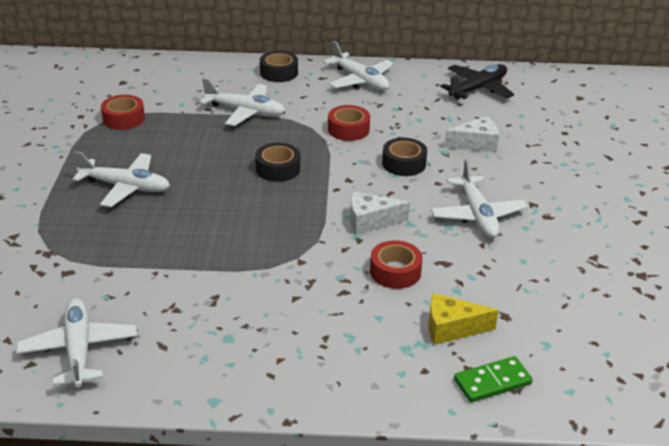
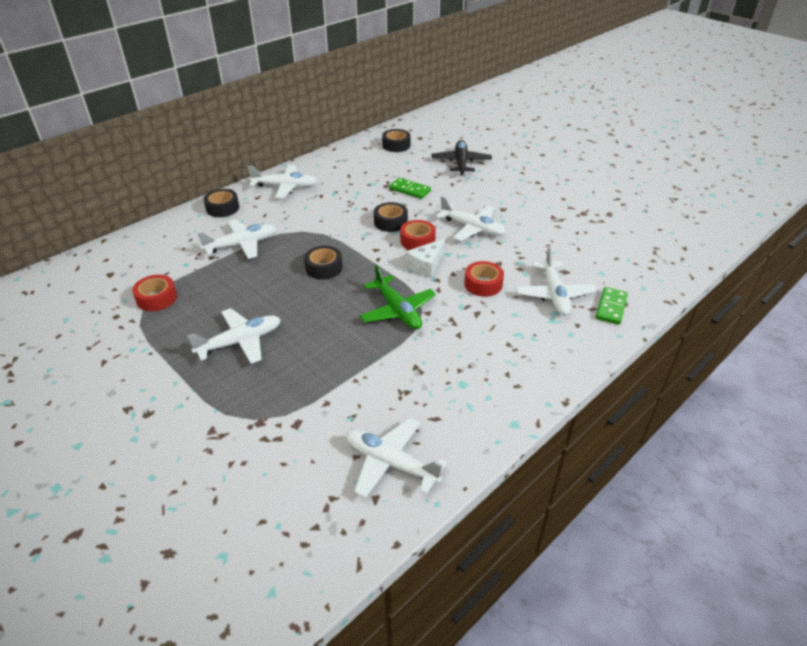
camera: 45 degrees left, 5 degrees up
(278, 242) = (397, 311): none -> green plane
(348, 129) = (327, 220): red tape -> red tape (417, 241)
(451, 328) = (554, 294): yellow cheese -> white plane
(476, 144) = (410, 190): white cheese -> green domino
(478, 89) = (361, 158): black plane -> black plane (461, 163)
(538, 93) = (396, 145): none -> black tape

